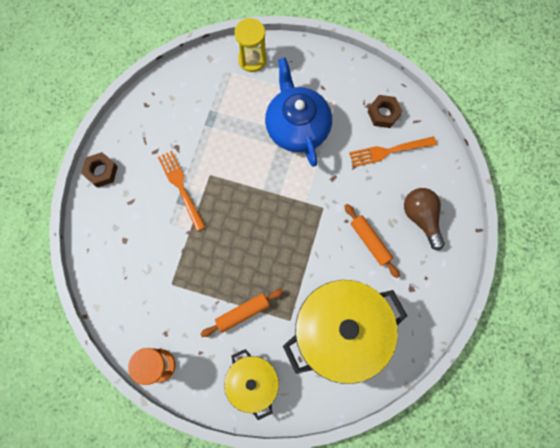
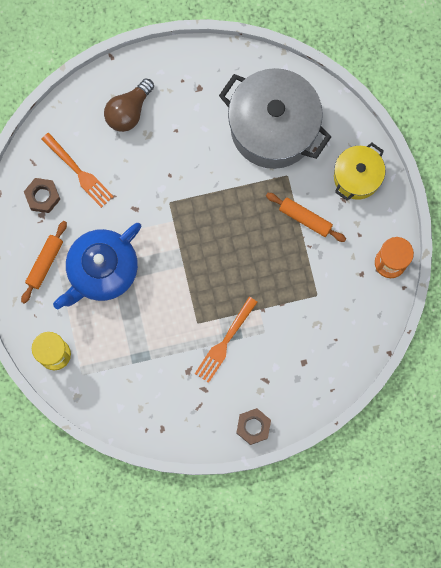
camera: 120 degrees left, 5 degrees up
(340, 333) = (273, 128): yellow pot -> grey pot
(370, 242) = (177, 144): orange rolling pin -> orange rolling pin (45, 263)

